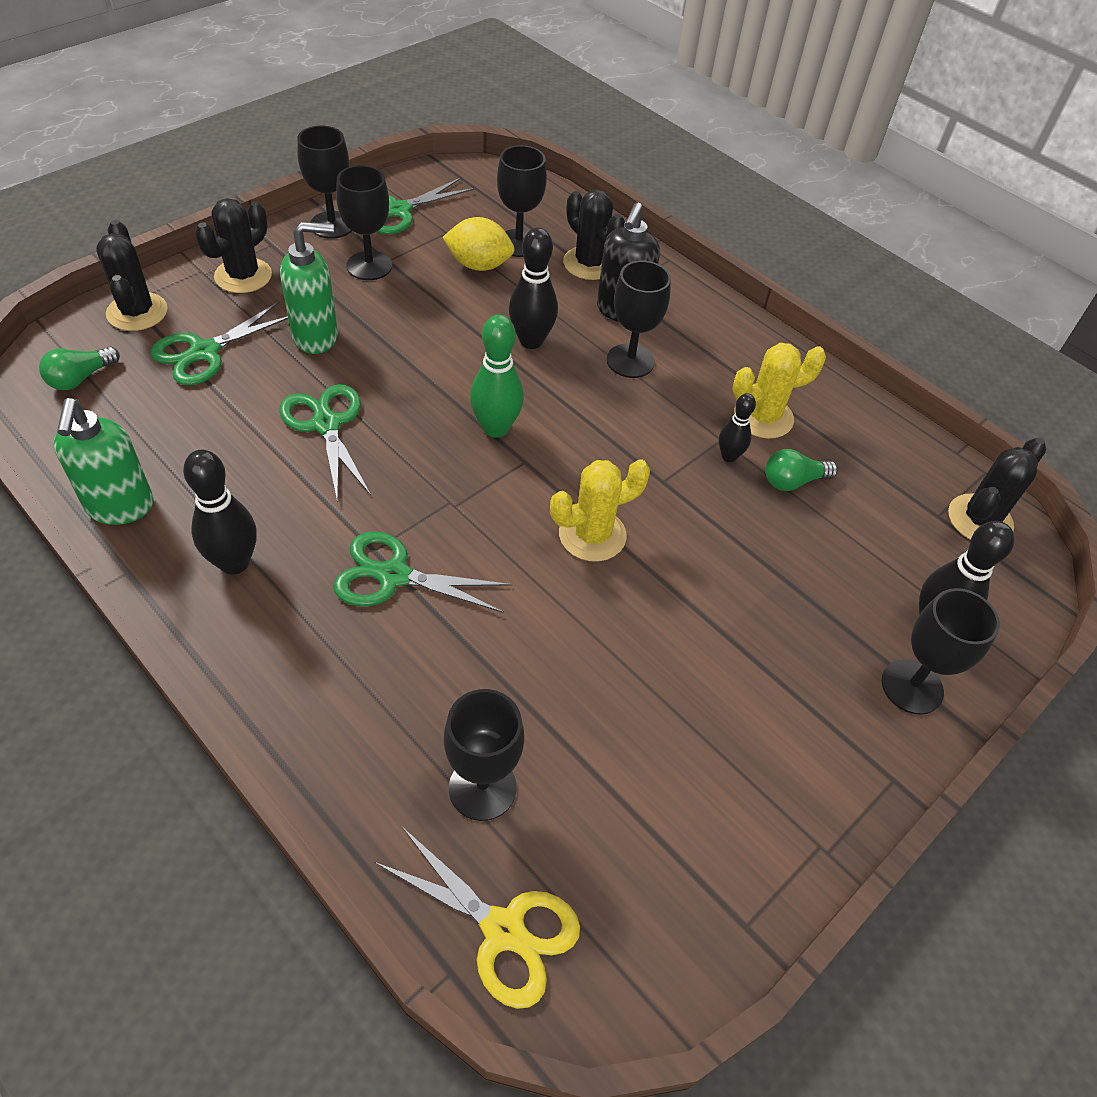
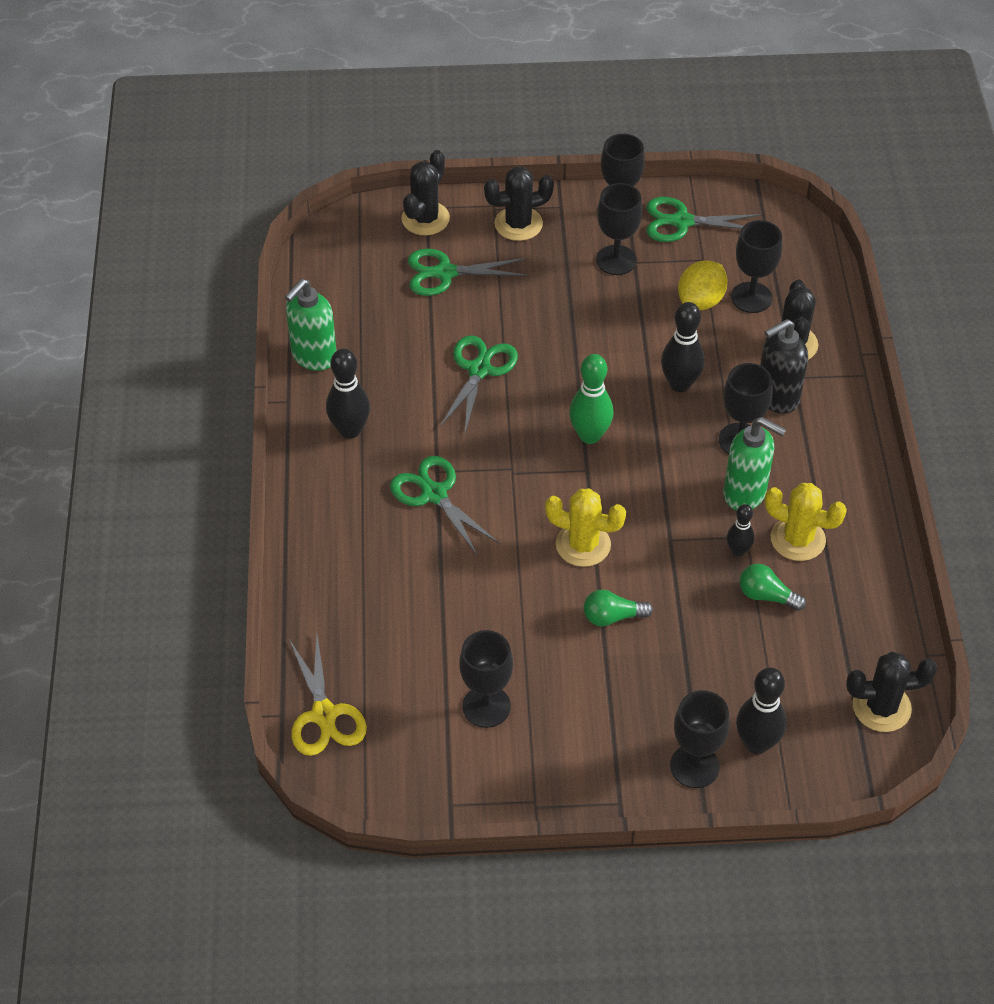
camera: 45 degrees right, 0 degrees up
(81, 378) = (354, 252): green light bulb -> green light bulb (612, 617)
(316, 337) = (528, 300): green soap dispenser -> green soap dispenser (745, 494)
(479, 265) = (701, 301): yellow lemon -> yellow lemon turned 75 degrees clockwise
(482, 788) = (376, 642): black goblet -> black goblet (486, 706)

